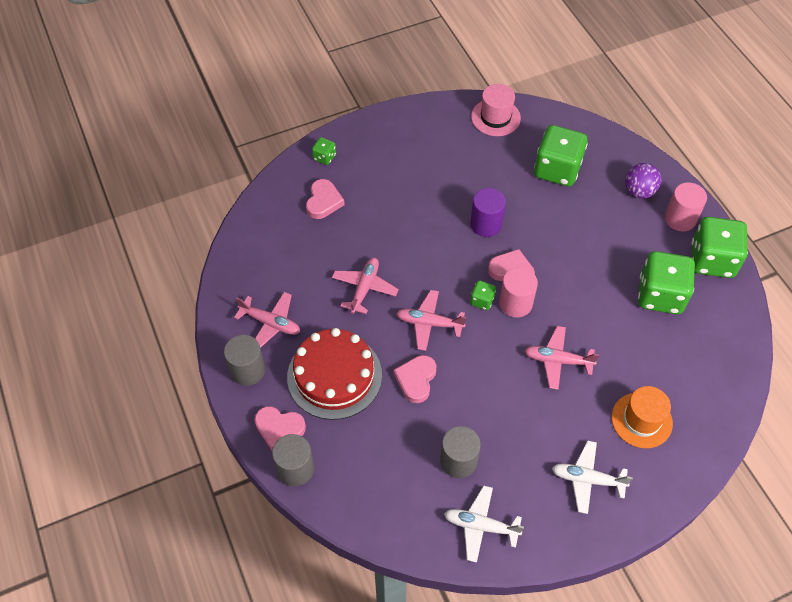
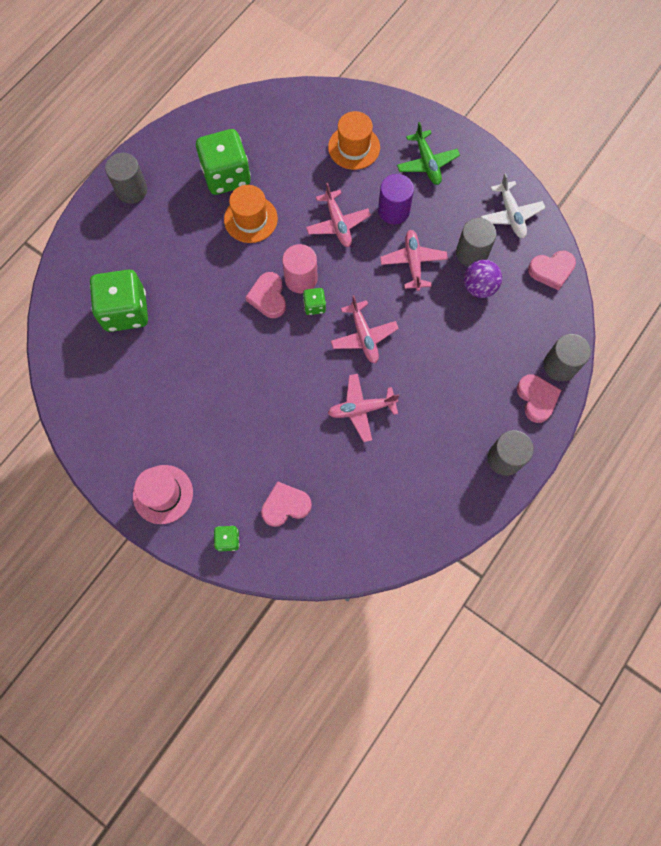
camera: 120 degrees left, 15 degrees up
(270, 323) = (448, 469): pink plane -> pink plane (413, 263)
(334, 376) = (462, 384): red cake -> none
(416, 380) = (423, 318): pink heart -> pink heart (551, 270)
(486, 224) = (228, 342): purple cylinder -> purple cylinder (393, 210)
(495, 117) = (83, 398): pink hat -> pink hat (163, 494)
(587, 479) = (427, 163): white plane -> green plane
(601, 293) = (250, 219): none -> orange hat
(639, 191) = (116, 233): purple ball -> purple ball (479, 287)
(680, 219) = (131, 190): pink cylinder -> grey cylinder
(712, 260) = (166, 152): green dice -> none

